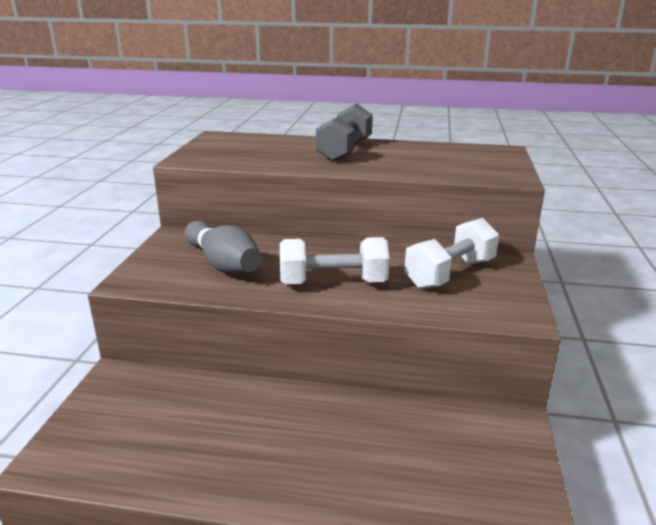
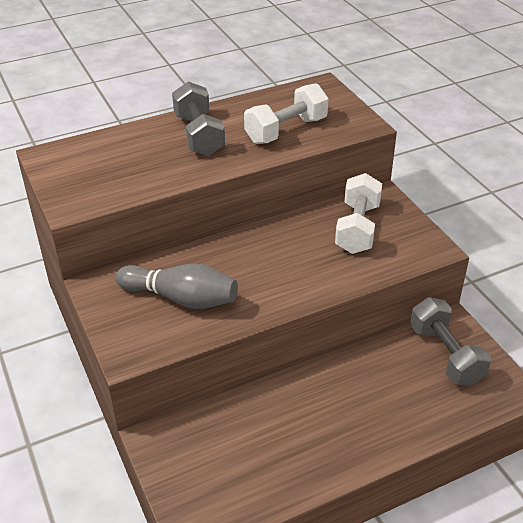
camera: 35 degrees left, 15 degrees up
(333, 283) = (288, 277): white dumbbell -> white dumbbell (286, 130)
(475, 447) = (445, 355): none -> grey dumbbell

